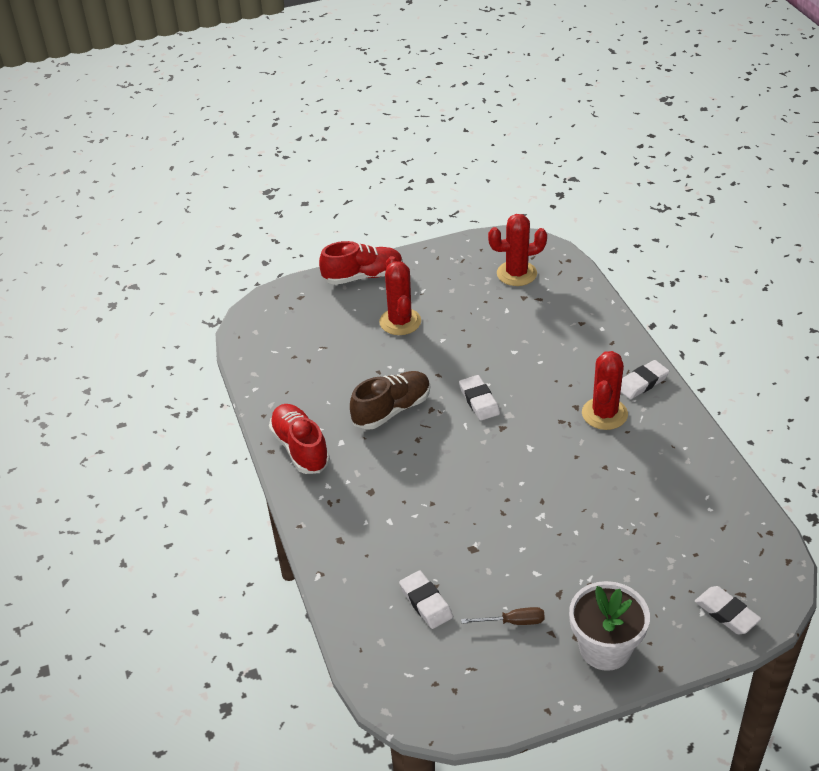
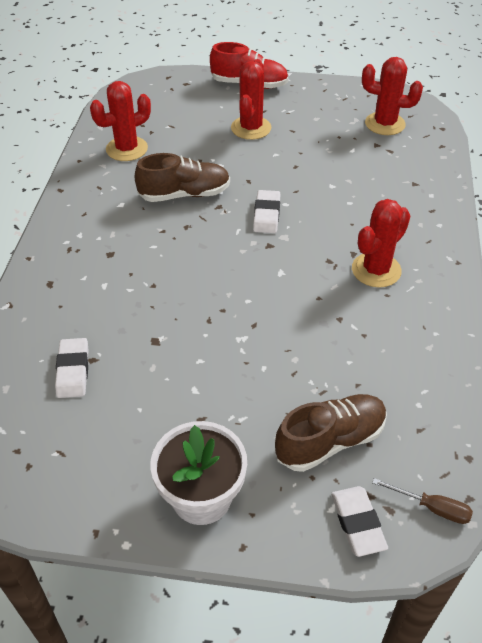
camera: 25 degrees right, 5 degrees up
(300, 386) = (127, 149): none -> red cactus
(300, 448) = (84, 196): red shoe -> none
(513, 622) = (135, 426): brown screwdriver -> brown screwdriver (432, 508)
(642, 382) = (435, 256): white eraser -> none
(666, 565) = (330, 441): none -> brown shoe

